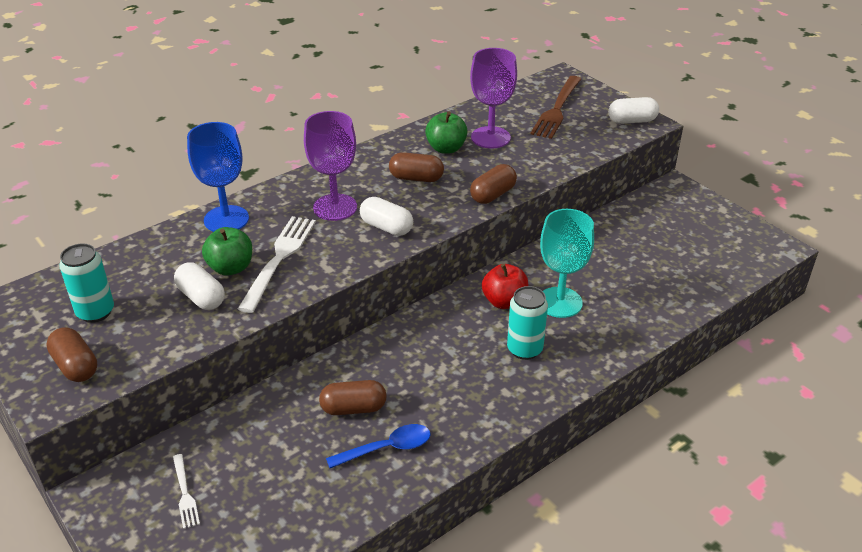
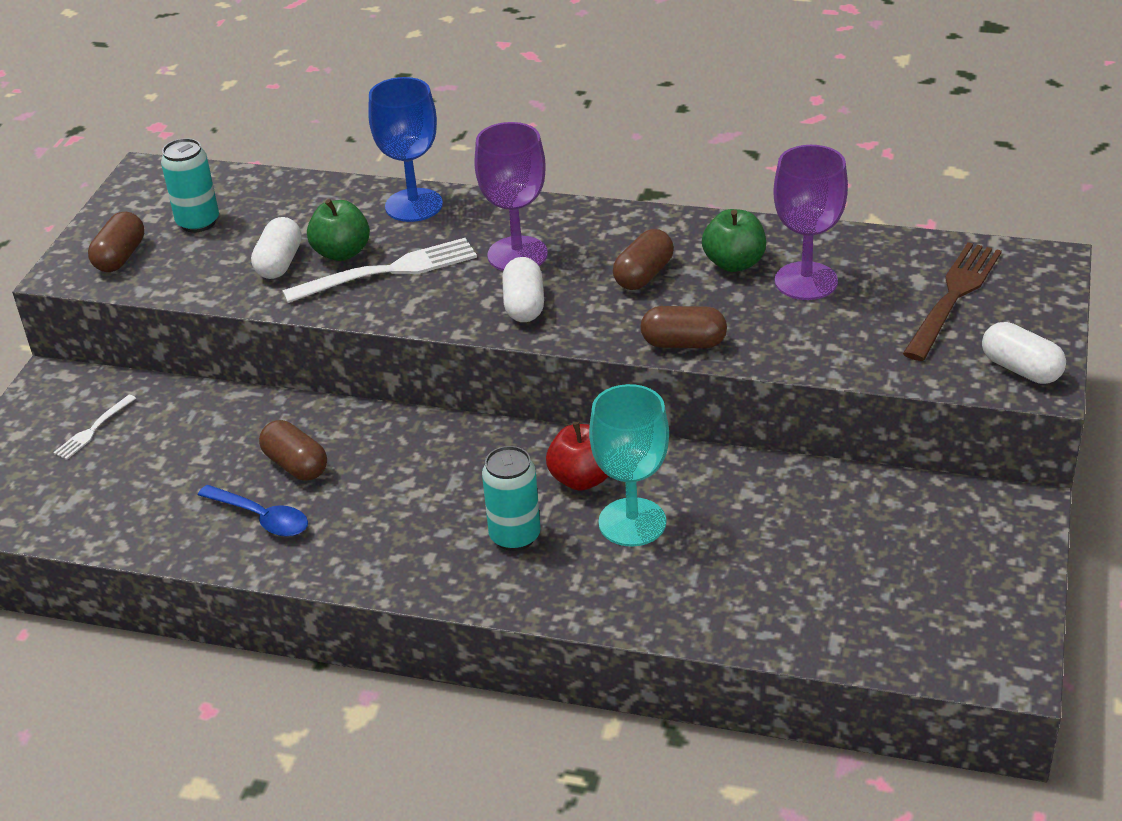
camera: 55 degrees right, 0 degrees up
(416, 178) = (643, 275): brown capsule -> brown capsule turned 60 degrees clockwise
(557, 109) = (953, 297): brown fork -> brown fork turned 135 degrees clockwise

